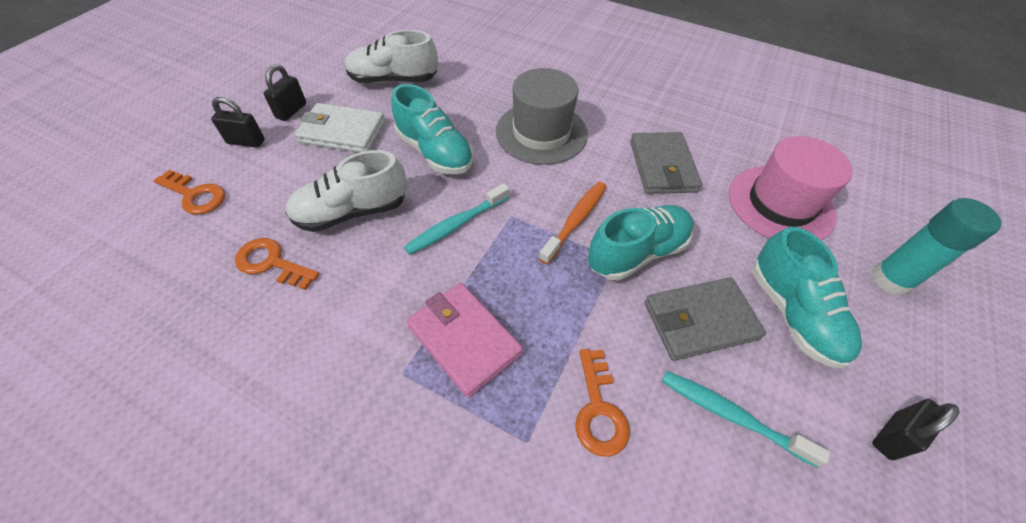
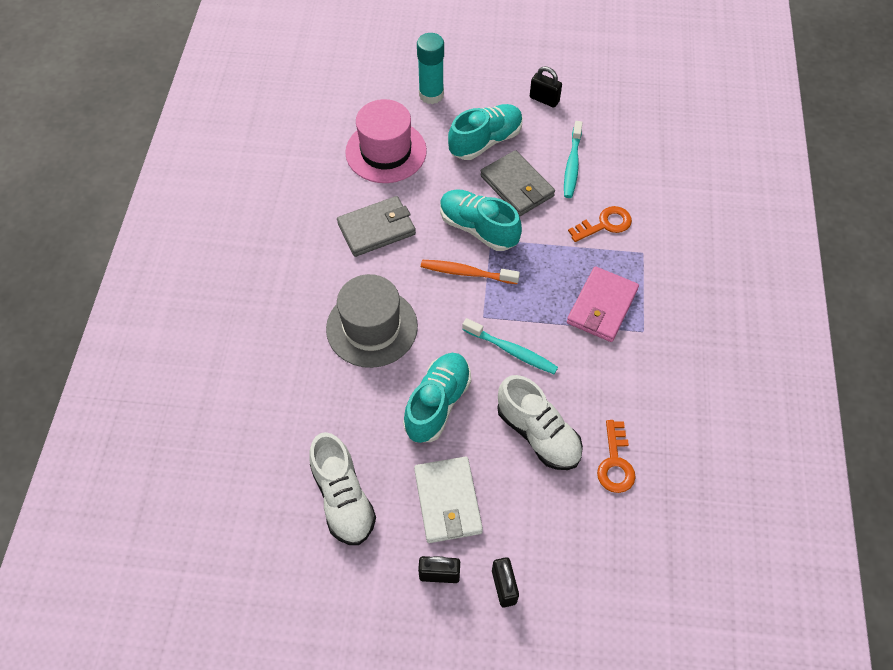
camera: 110 degrees left, 5 degrees up
(195, 195) = (588, 580): orange key -> none

